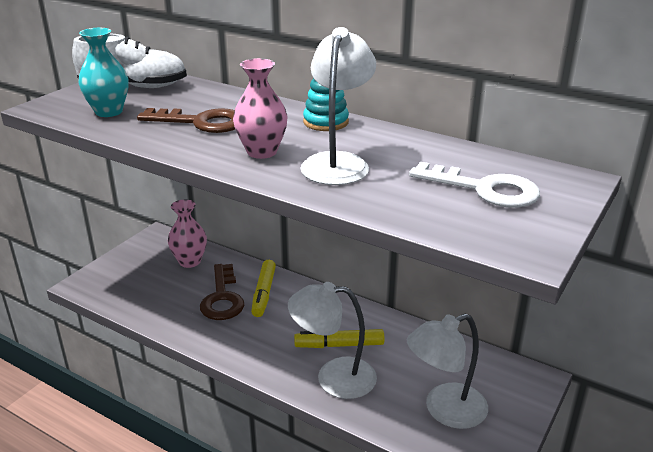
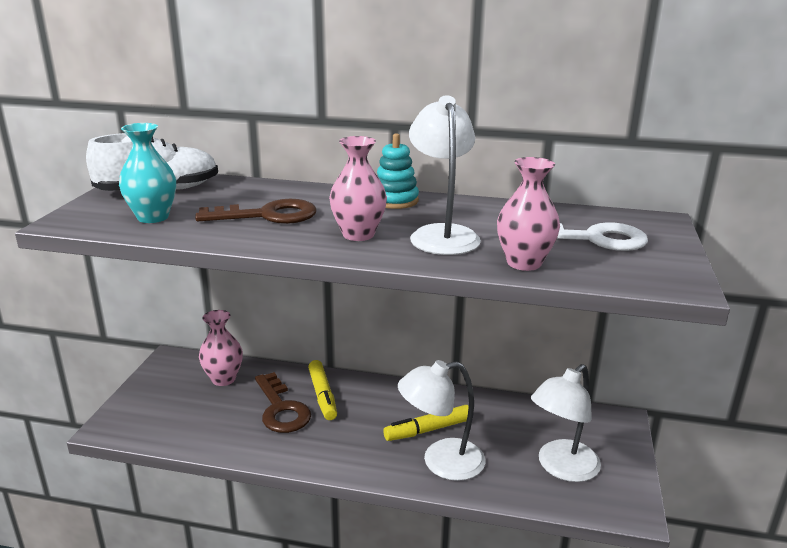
camera: 20 degrees left, 5 degrees down
(388, 203) = (524, 263): none -> pink vase

